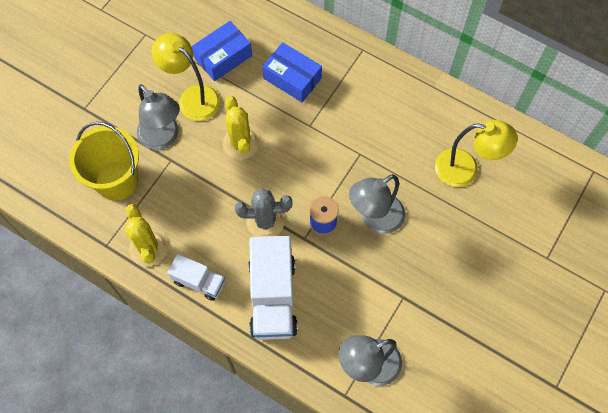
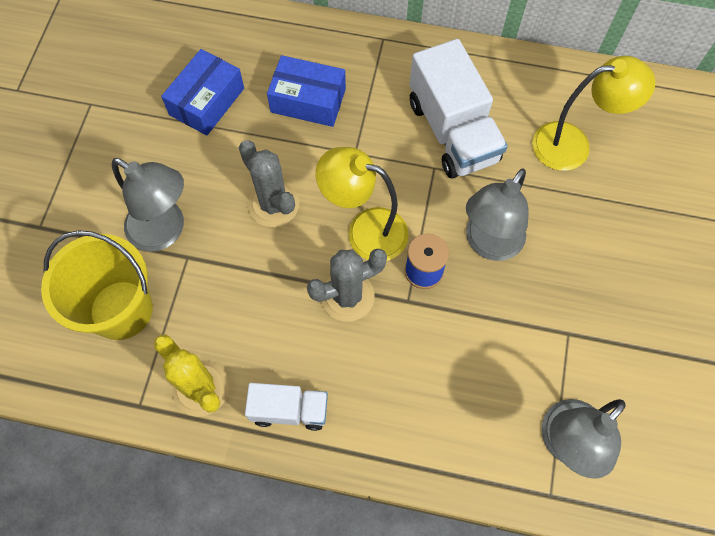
camera: 20 degrees left, 0 degrees up
(192, 97) = (185, 165): yellow lamp -> yellow lamp (365, 230)
(240, 143) = (273, 204): yellow cactus -> grey cactus
(273, 297) = (399, 394): white truck -> white truck (453, 131)

